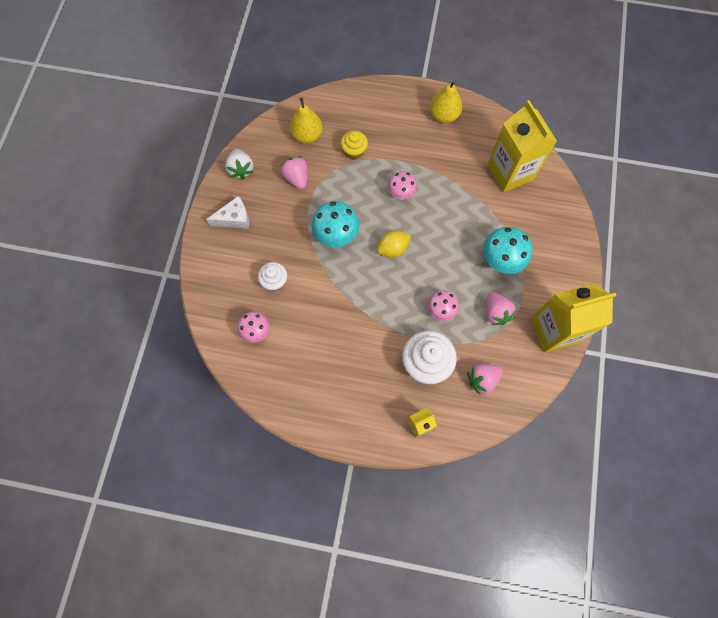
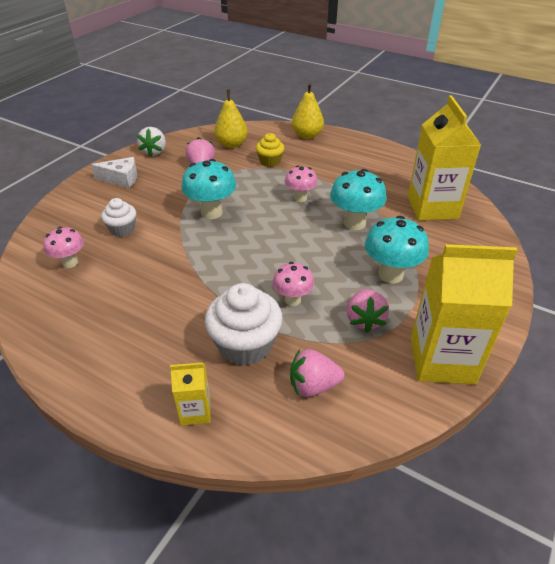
camera: 20 degrees right, 30 degrees down
(393, 249) = (266, 235): yellow lemon -> none
(444, 116) = (375, 157): yellow pear -> yellow pear (307, 135)
(455, 212) = (354, 223): none -> turquoise mushroom

